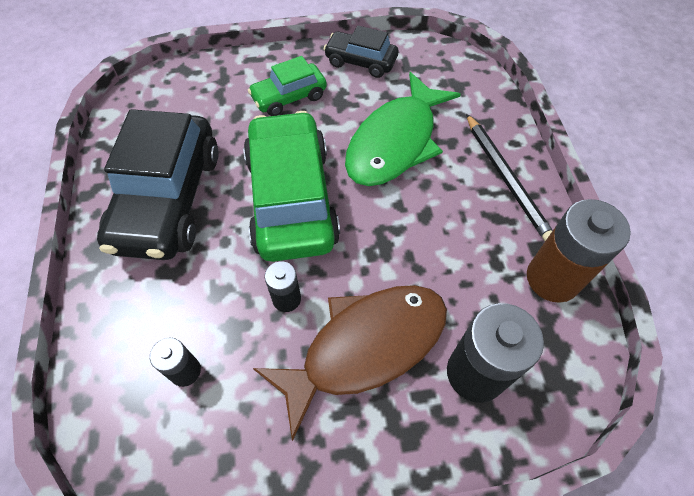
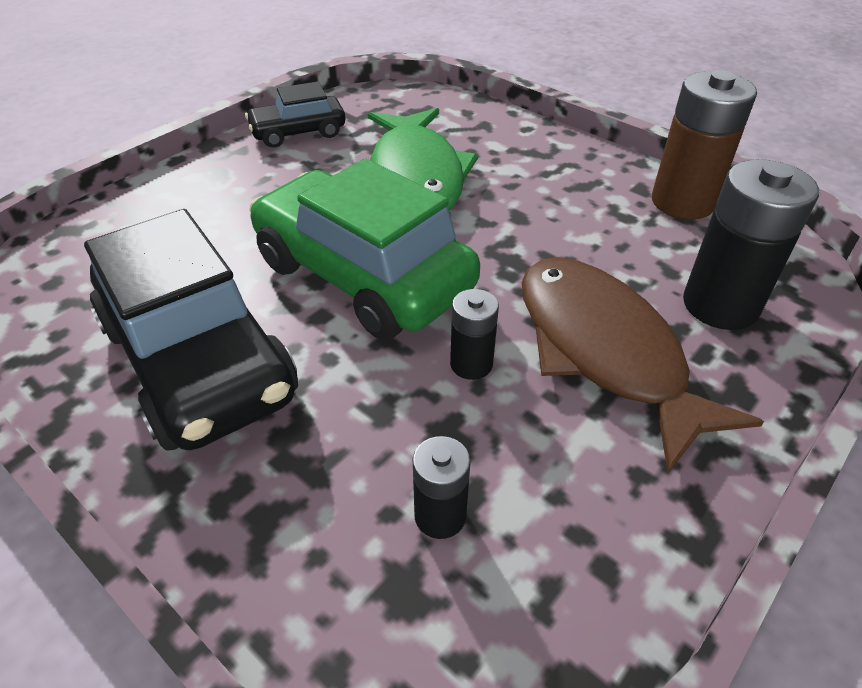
camera: 40 degrees left, 15 degrees down
(289, 97) = (249, 194): green car -> none
(365, 347) = (604, 351): brown fish -> brown fish turned 45 degrees counterclockwise
(506, 179) = (554, 155): black pencil -> none

